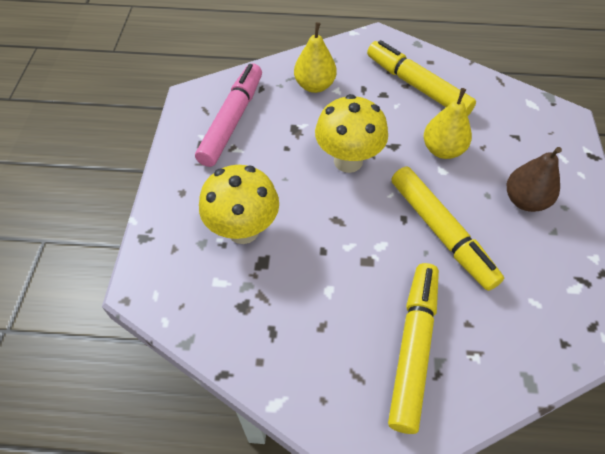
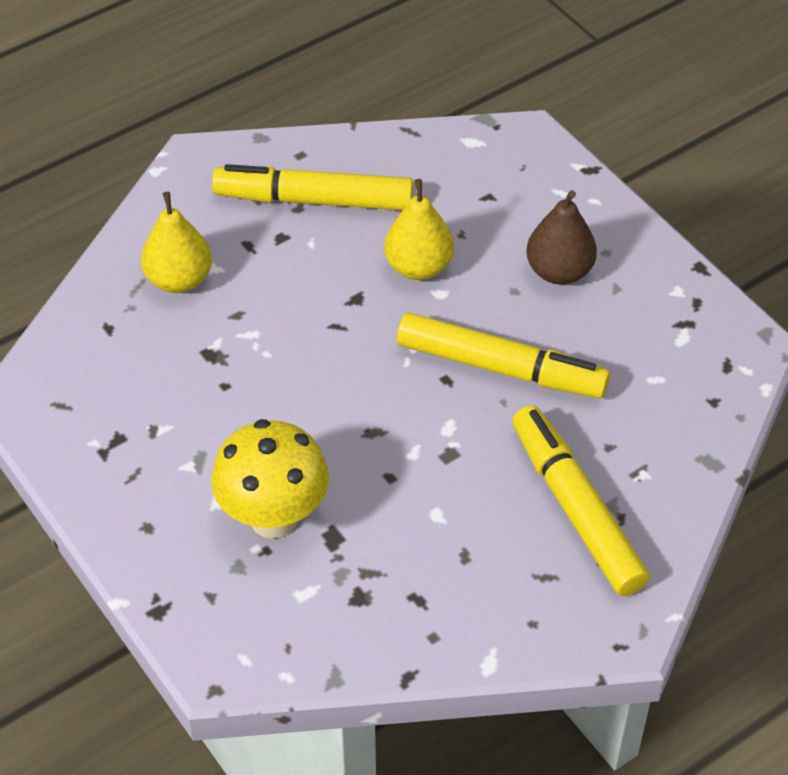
camera: 40 degrees left, 5 degrees down
(232, 120) = (115, 395): pink marker -> none
(348, 161) = (318, 352): yellow mushroom -> none

